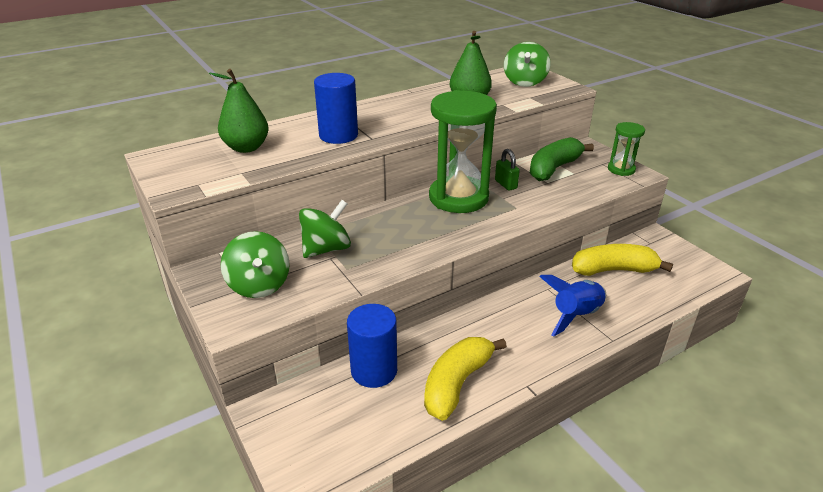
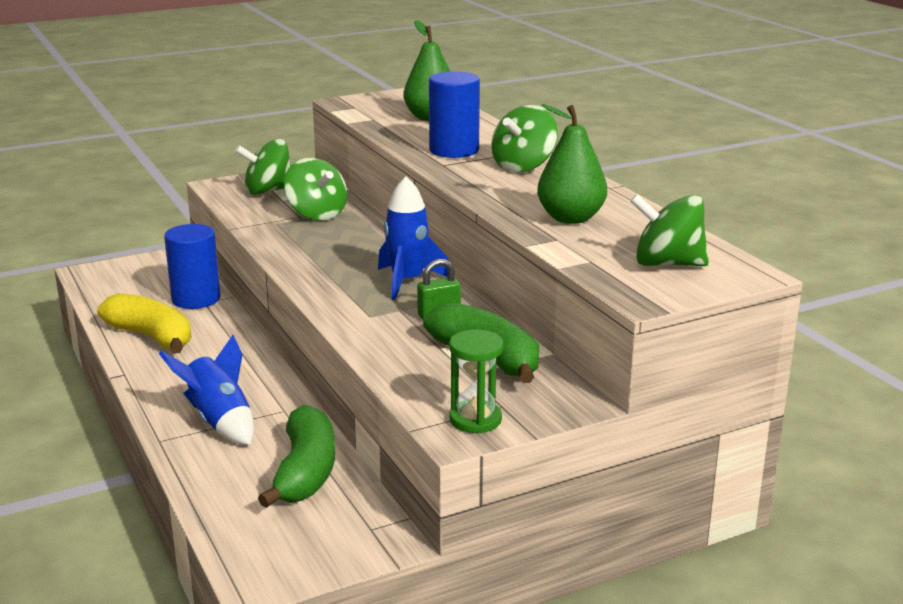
camera: 95 degrees right, 10 degrees down
(374, 113) = (523, 166): none -> green spinning top
(458, 198) = (407, 282): green hourglass -> blue rocket
(613, 270) = (305, 472): yellow banana -> green banana

